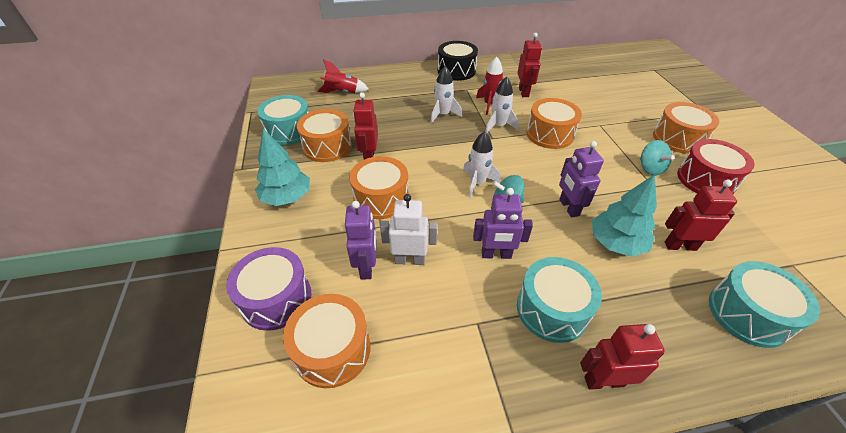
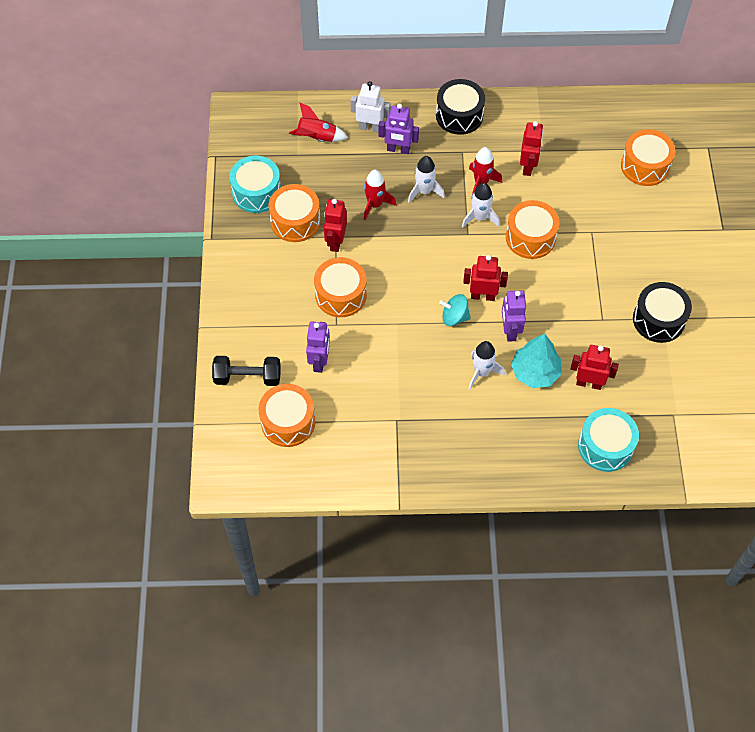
camera: 10 degrees right, 15 degrees up
(276, 298) = (247, 377): purple drum -> black dumbbell
(287, 197) = (255, 280): turquoise tree -> none
(401, 127) = (375, 204): none -> red rocket
(409, 260) = (355, 360): white robot -> white robot (370, 127)
(477, 183) = (434, 290): white rocket -> white rocket (481, 372)
(496, 255) = (428, 367): purple robot -> purple robot (398, 150)
(552, 309) = (456, 419): turquoise drum -> none
(603, 381) = (471, 472): red robot -> red robot (482, 296)
(650, 168) = (611, 298): turquoise spinning top -> none
(678, 138) = (665, 264): orange drum -> orange drum (645, 166)
(705, 179) = (658, 320): red drum -> black drum

